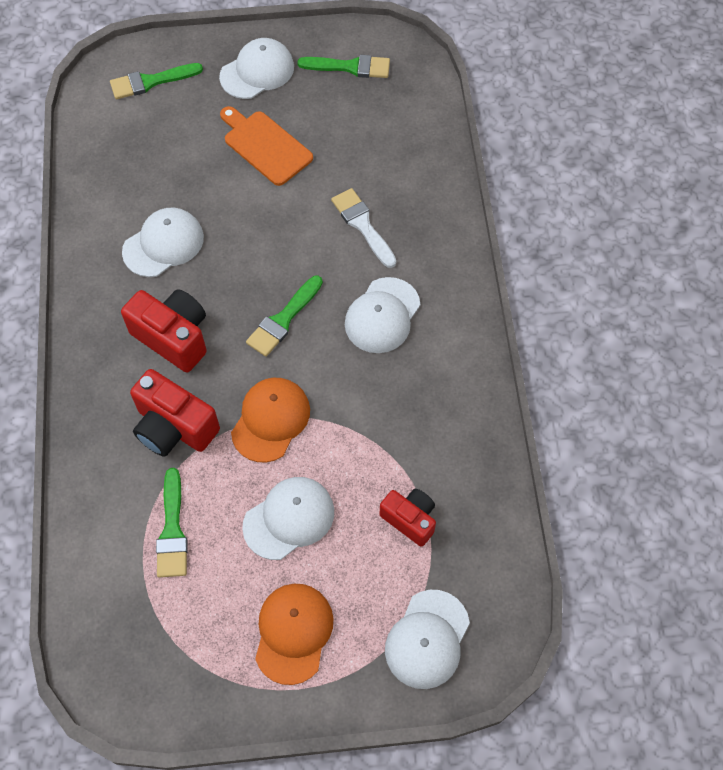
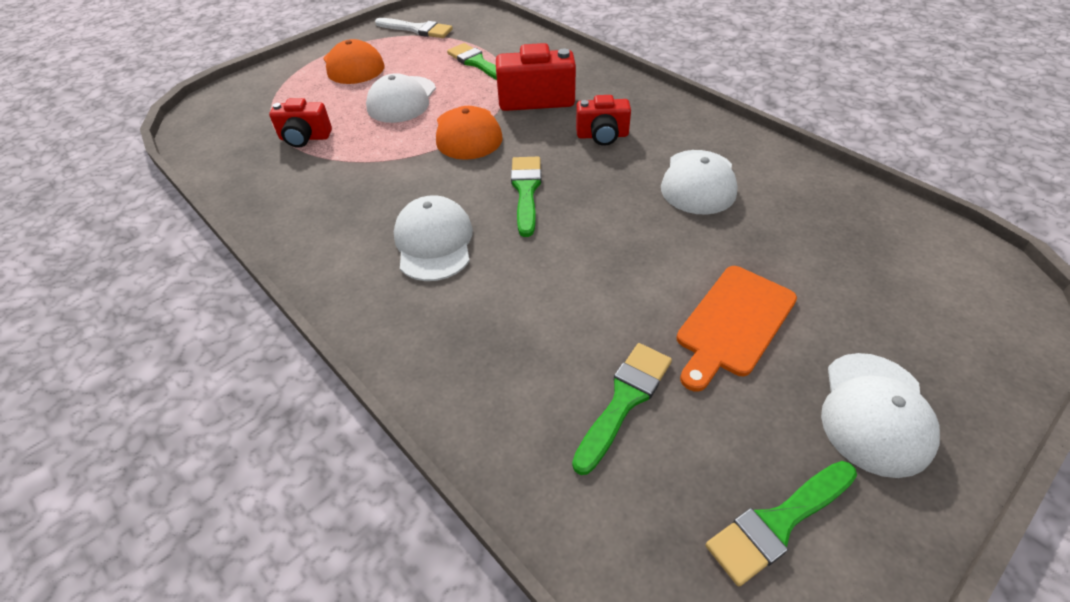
camera: 145 degrees right, 15 degrees down
(151, 82) = (952, 309): green brush -> green brush (624, 400)
(173, 337) = (602, 136): red camera -> red camera, size x0.64
(265, 146) = (733, 323): orange cutting board -> orange cutting board turned 120 degrees clockwise
(362, 225) = (531, 309): white brush -> white brush (417, 29)
(427, 639) = (254, 98): white cap -> none

